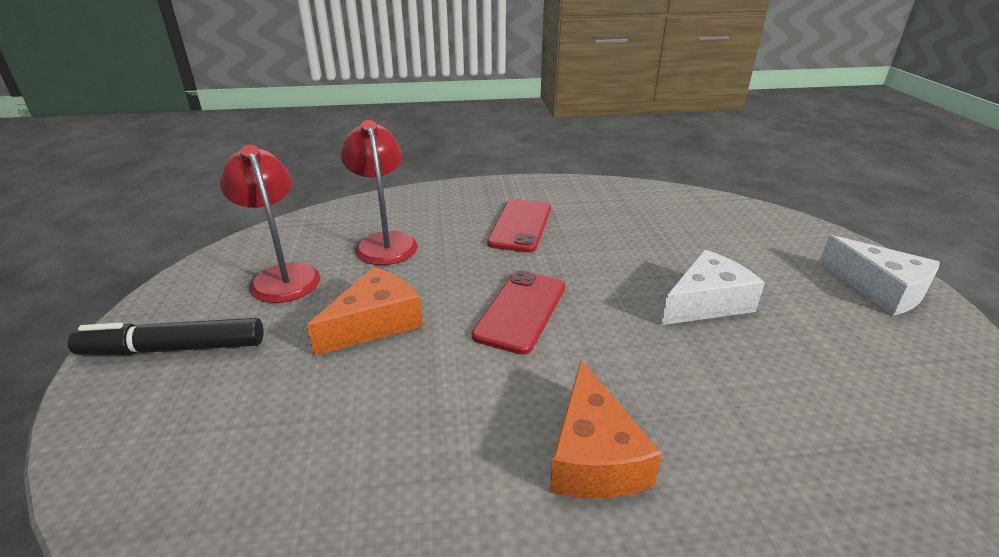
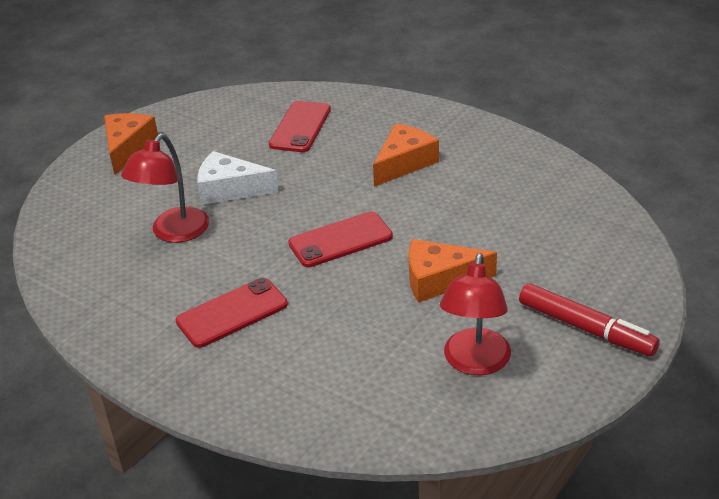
camera: 135 degrees left, 5 degrees up
(174, 349) = (586, 328): black marker -> red marker
(384, 242) = (361, 358): red lamp -> red lamp (174, 233)
(816, 430) = (300, 127): none -> red phone
(879, 289) = (128, 148): white cheese -> orange cheese

